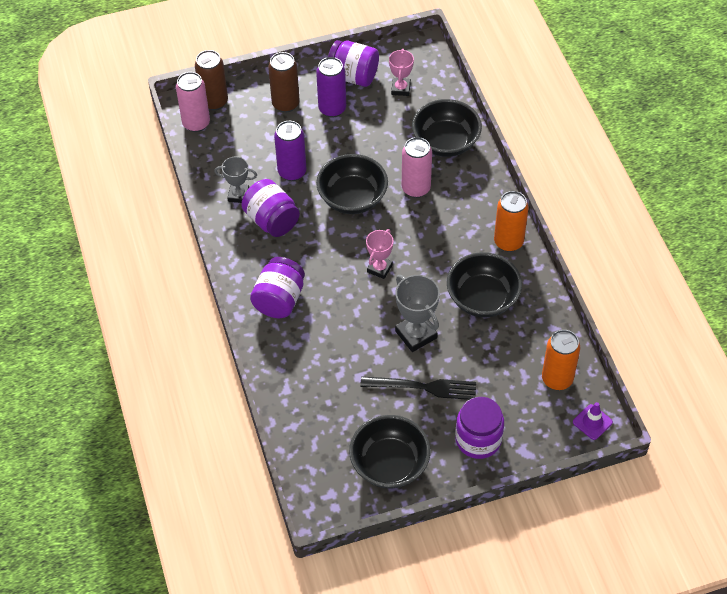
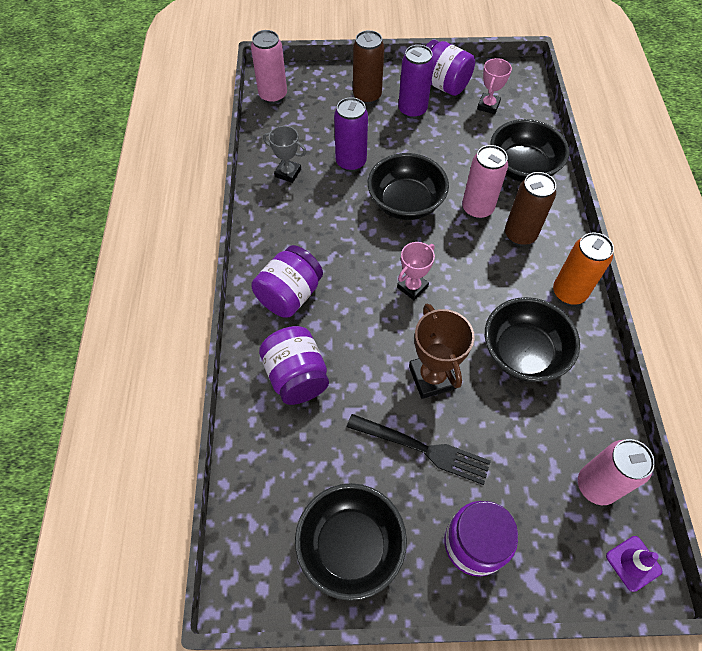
camera: 15 degrees right, 5 degrees up
(214, 102) = (298, 80): brown can -> brown can (520, 235)
(272, 220) = (312, 207): purple jar -> purple jar (296, 376)
(416, 334) = (432, 377): grey trophy -> brown trophy
(557, 379) = (596, 486): orange can -> pink can

